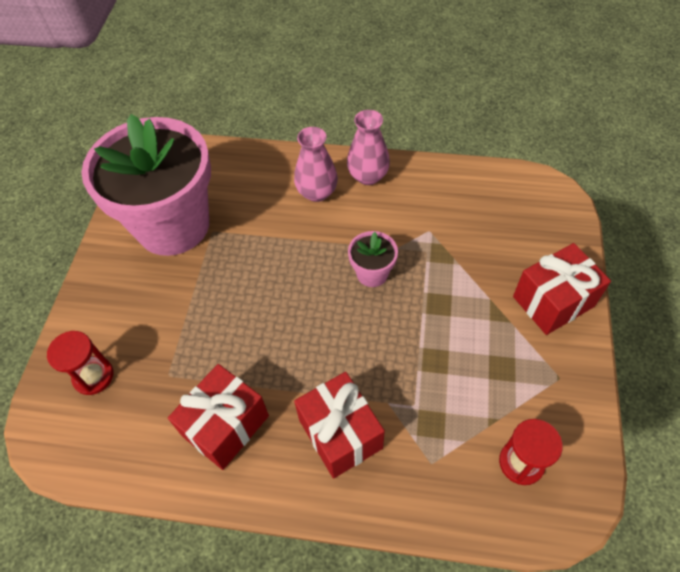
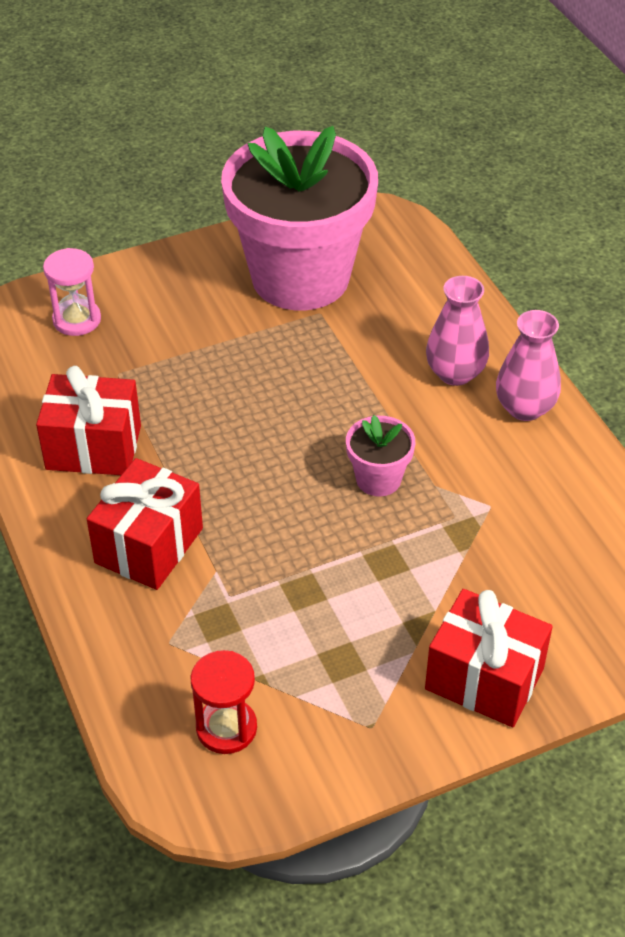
camera: 55 degrees right, 10 degrees down
(93, 376) = (77, 320): red hourglass -> pink hourglass

